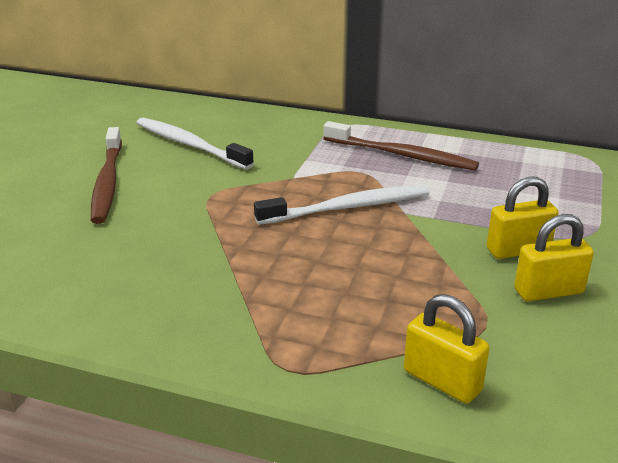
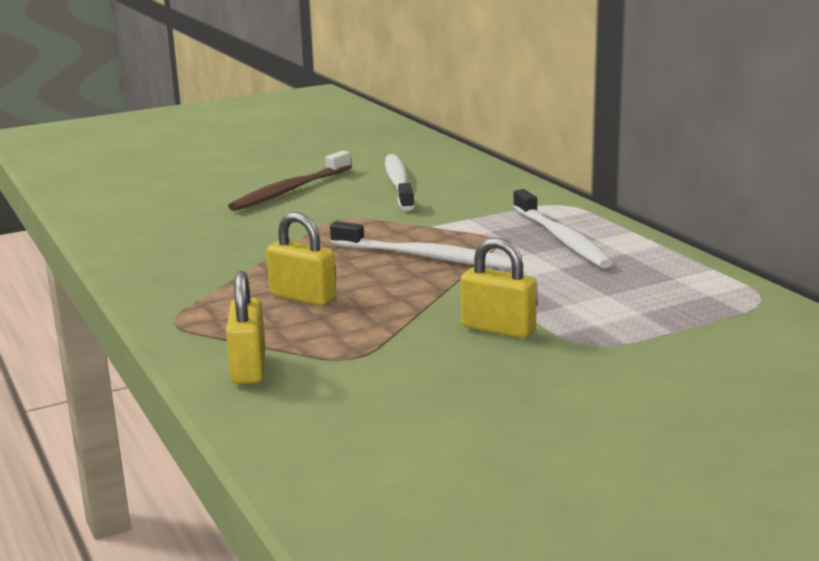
camera: 45 degrees right, 10 degrees down
(402, 155) = (561, 239): brown toothbrush -> white toothbrush
(548, 291) = (454, 360): yellow padlock -> yellow padlock (303, 297)

